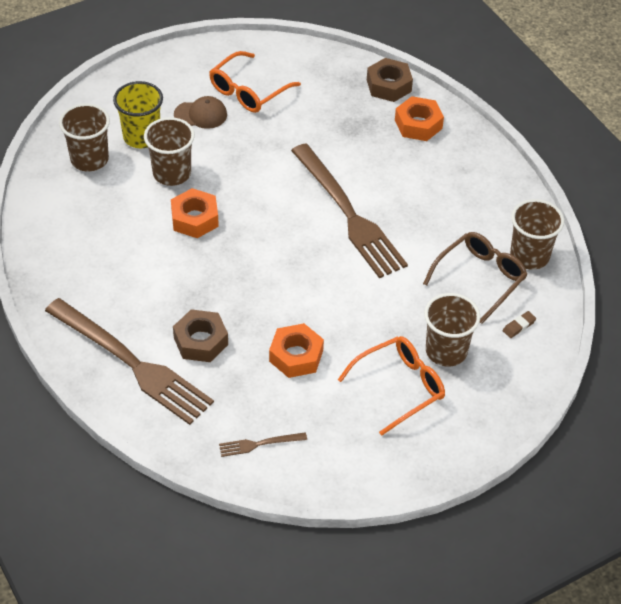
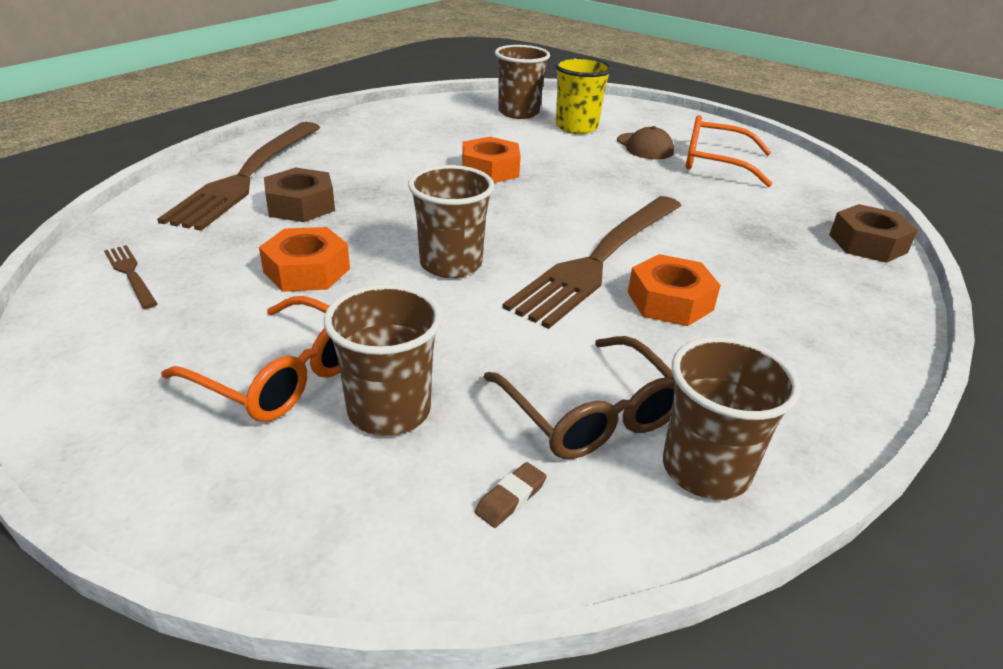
camera: 65 degrees right, 15 degrees down
(172, 173) = (543, 148): brown cup -> brown cup (451, 264)
(418, 124) = (836, 280): orange nut -> orange nut (670, 301)
(480, 278) = (591, 415): brown glasses -> brown glasses turned 45 degrees clockwise
(519, 326) = (510, 498): brown eraser -> brown eraser turned 75 degrees counterclockwise

